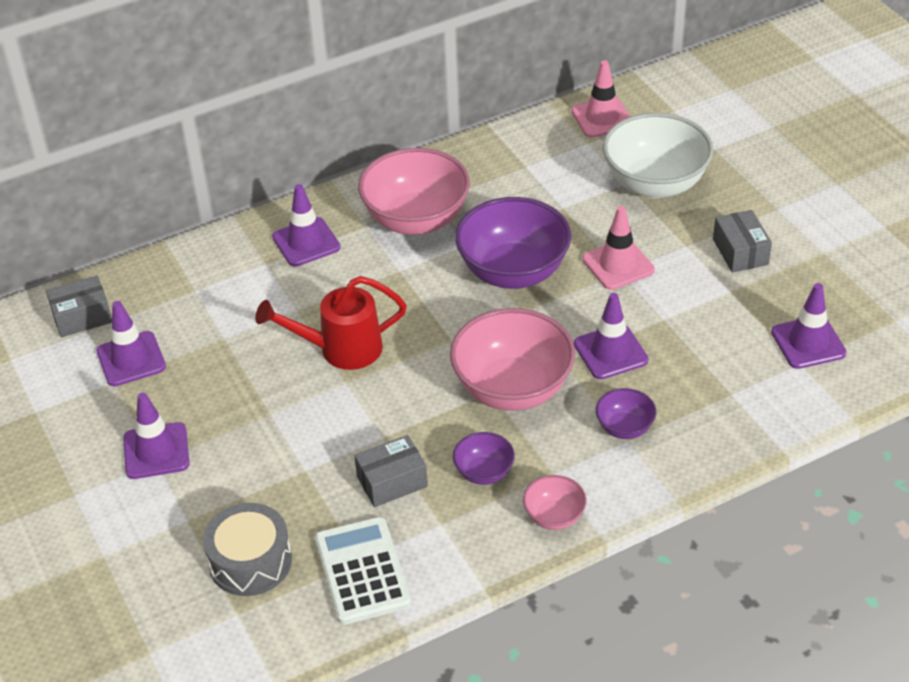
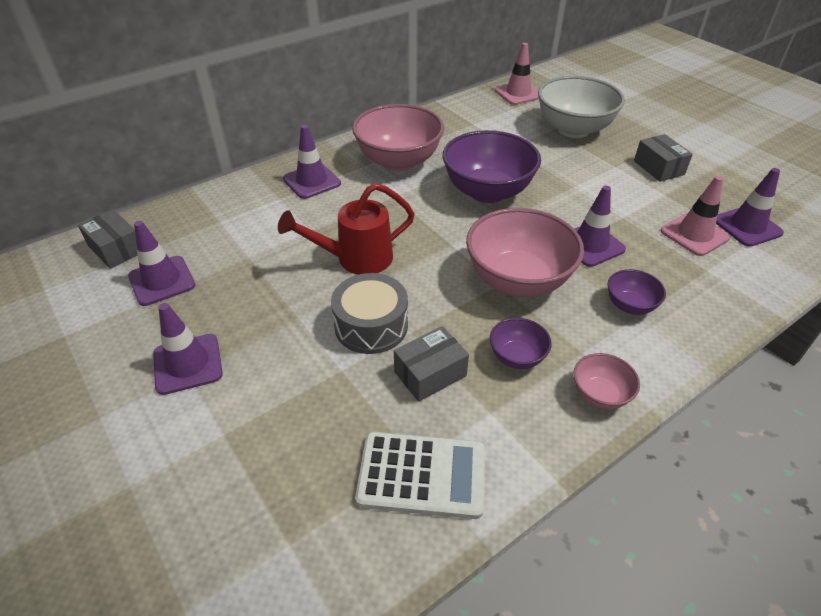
camera: 10 degrees left, 0 degrees up
(82, 317) = (116, 249): grey box -> grey box turned 75 degrees clockwise
(250, 561) = (297, 476): grey drum -> grey drum (371, 325)
(362, 571) = (421, 475): white calculator -> white calculator turned 120 degrees clockwise
(618, 265) = (569, 182): pink traffic cone -> pink traffic cone (694, 234)

